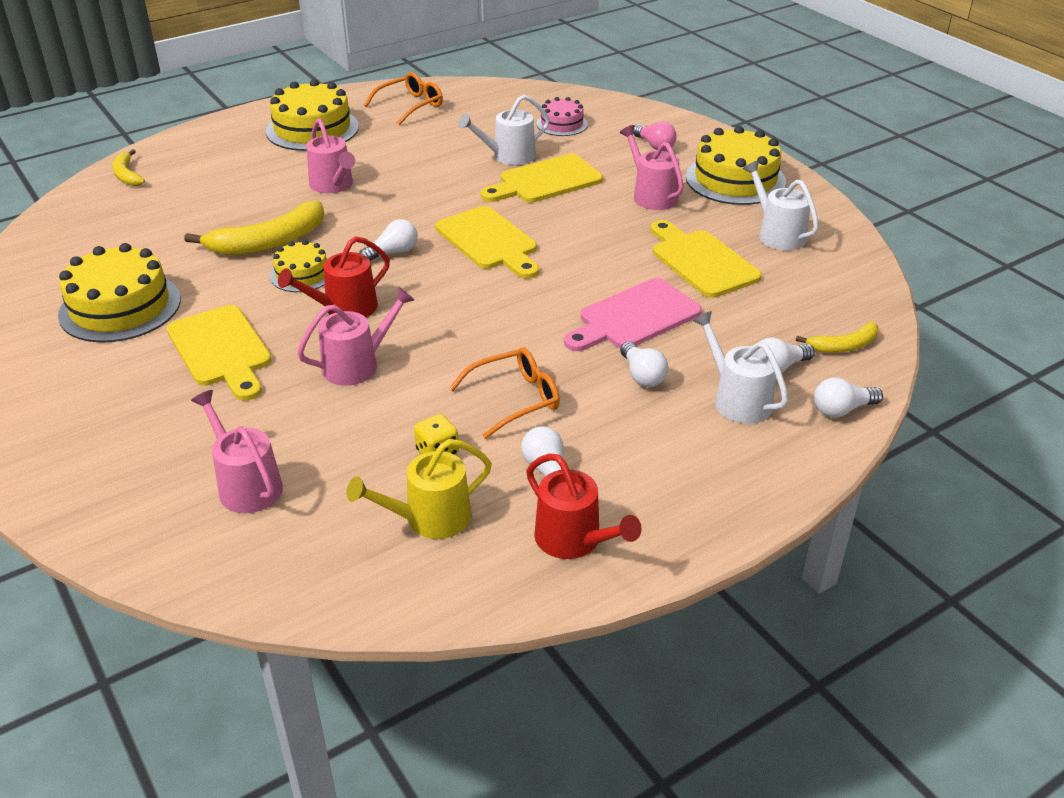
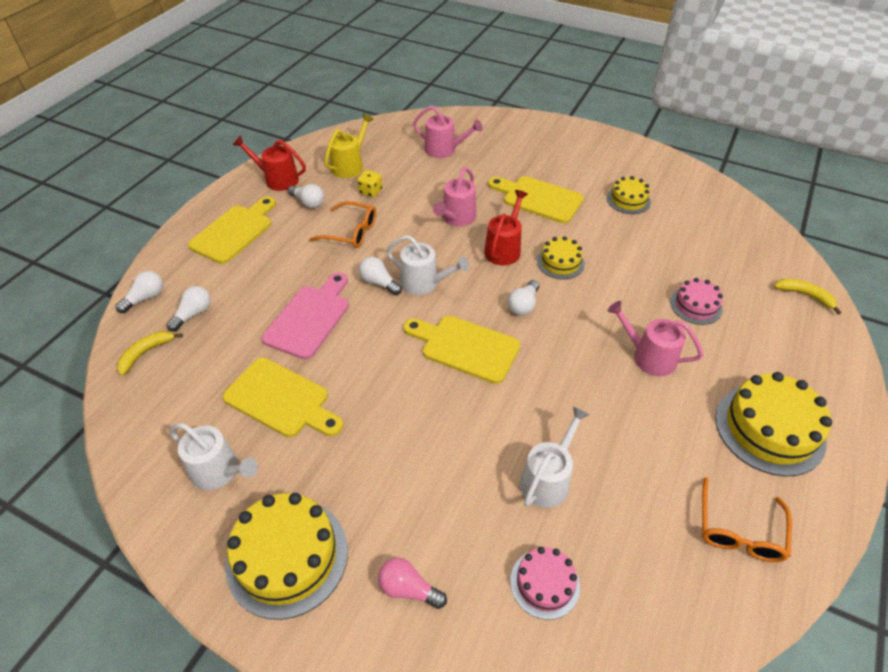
camera: 150 degrees right, 10 degrees up
(120, 307) = (628, 200): yellow cake -> yellow cake, size x0.56
(233, 200) = (696, 305): none -> pink cake
(268, 242) = (615, 278): yellow banana -> none
(515, 399) = (351, 232): orange glasses -> orange glasses turned 105 degrees counterclockwise
(545, 181) = (480, 452): yellow cutting board -> yellow cutting board (234, 231)
(642, 375) = (283, 274): white light bulb -> white light bulb (379, 283)
(652, 195) = (365, 478): pink watering can -> none
(737, 400) = (216, 280): white watering can -> white watering can (424, 283)

